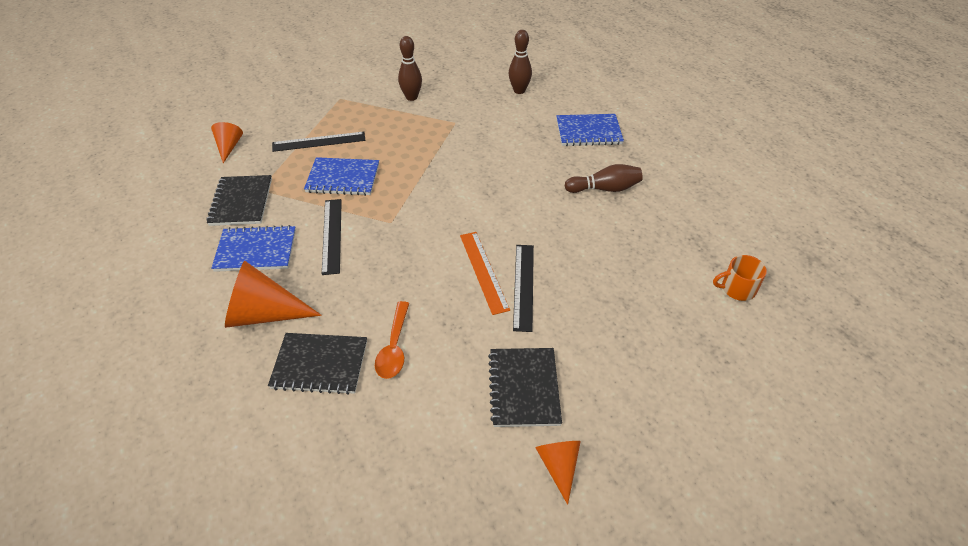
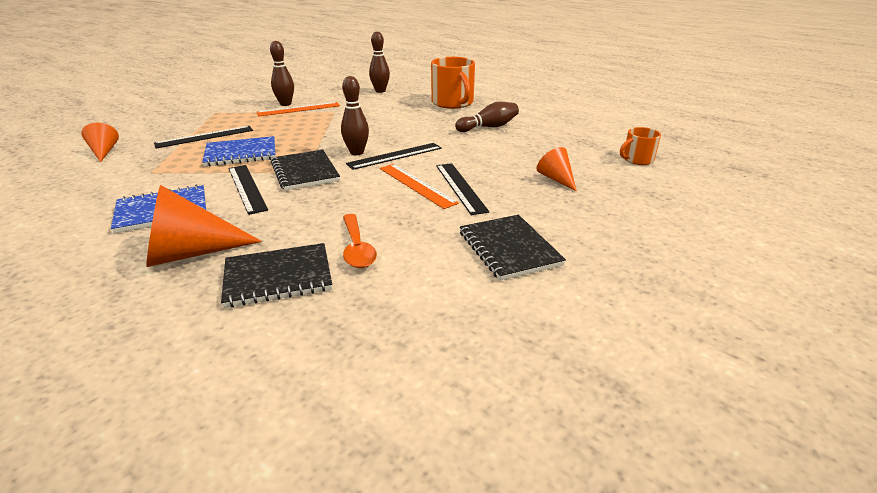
camera: 20 degrees left, 15 degrees down
(241, 202) = (131, 183): black notebook -> black notebook (305, 172)
(421, 110) = (299, 109): none -> orange ruler
(449, 203) = (357, 152): none -> brown bowling pin
(483, 217) = (395, 156): none -> black ruler
(559, 467) = (585, 294): orange cone -> orange cone (556, 179)
(588, 132) = (453, 103): blue notebook -> orange mug

